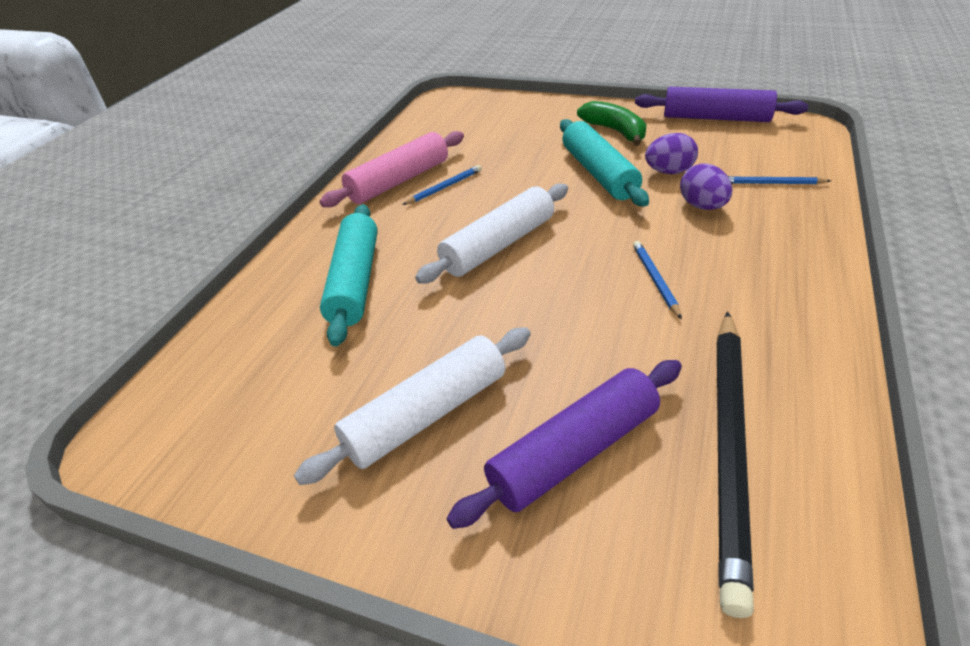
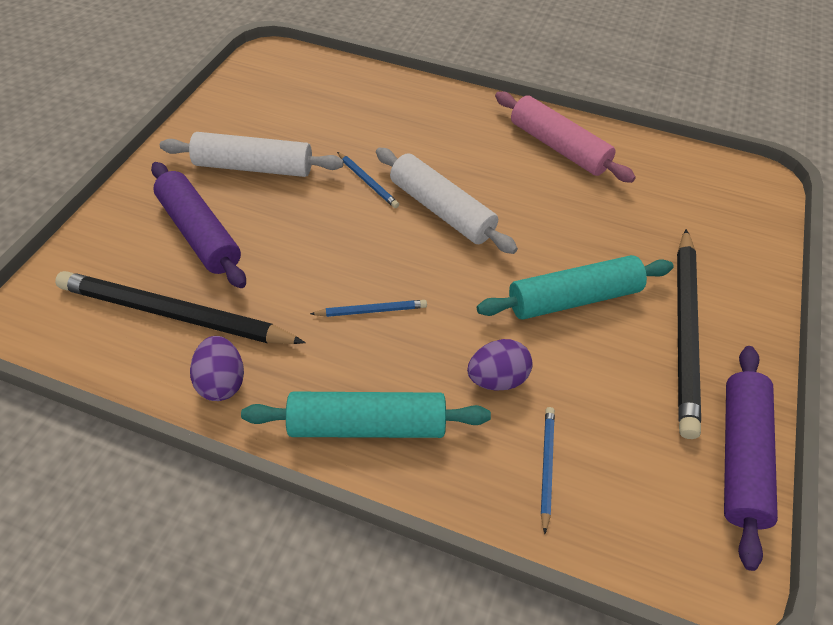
camera: 85 degrees right, 10 degrees up
(355, 282) = (402, 129): turquoise rolling pin -> turquoise rolling pin (367, 425)
(427, 415) = (253, 167): white rolling pin -> white rolling pin turned 45 degrees counterclockwise
(444, 187) = (545, 177): blue pencil -> blue pencil (367, 182)
(615, 131) = (684, 330): green banana -> black pencil
(669, 172) = (576, 364): purple egg -> purple egg (221, 382)

